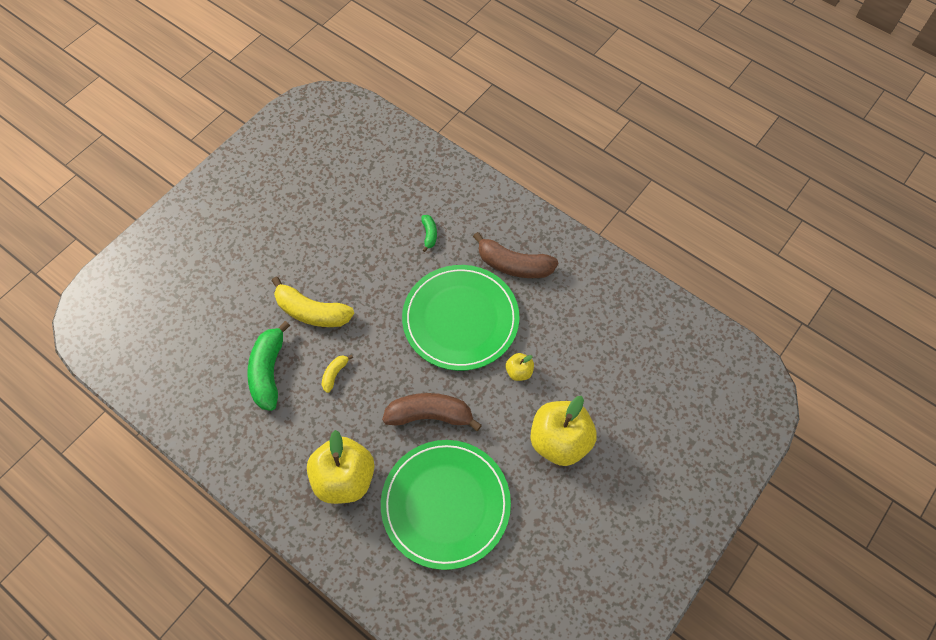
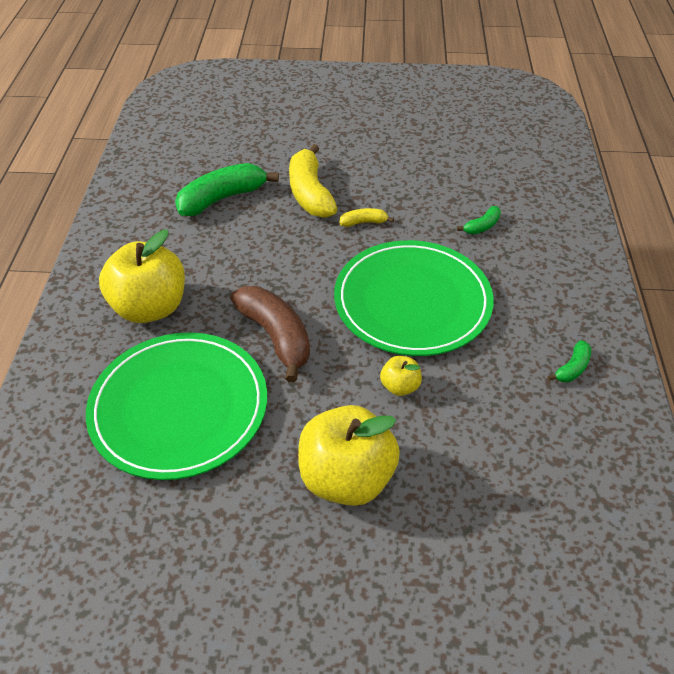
camera: 55 degrees right, 15 degrees down
(335, 374) = (259, 241): yellow banana -> yellow banana (364, 222)
(513, 265) = (525, 310): brown banana -> none
(570, 275) = (572, 368): none -> green banana

